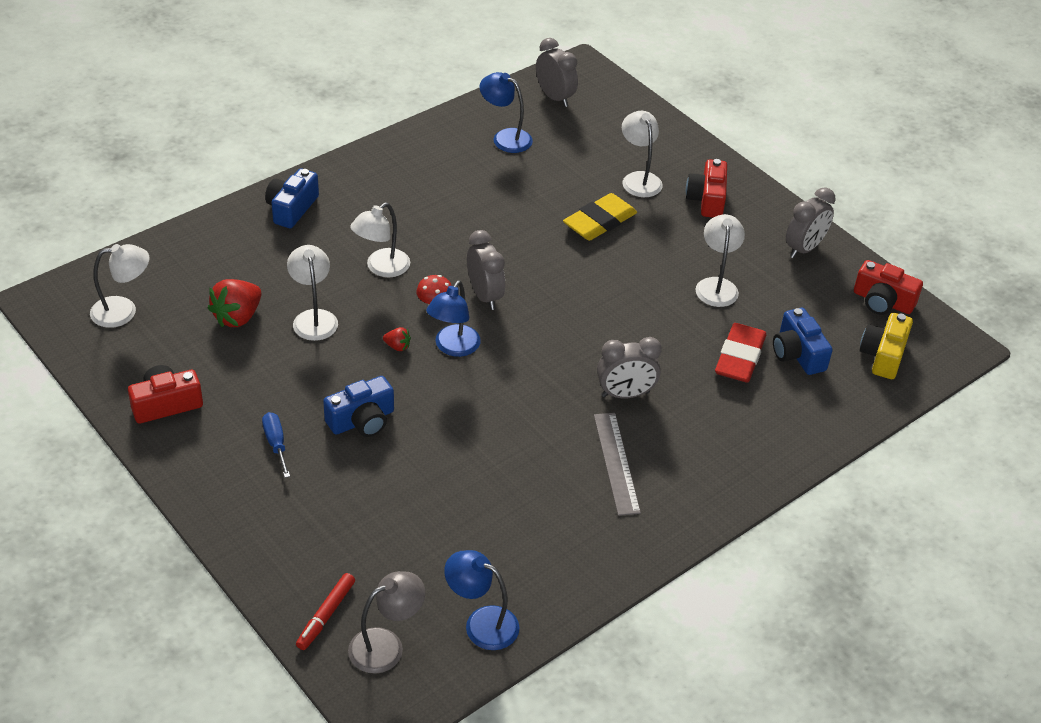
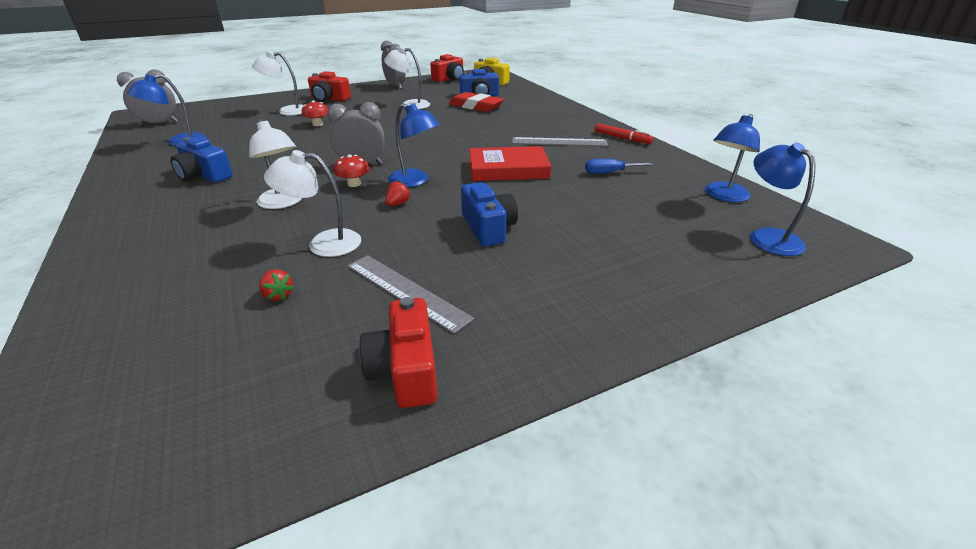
camera: 75 degrees left, 10 degrees down
(123, 311) = (162, 414): white lamp -> none
(237, 317) = (278, 295): red strawberry -> red strawberry, size x0.48
(252, 385) = (406, 291): none -> grey ruler
(276, 444) = (507, 280): blue screwdriver -> blue screwdriver (609, 173)
(291, 208) = (127, 245): blue camera -> blue camera (204, 175)
(326, 615) = (746, 265): red marker -> red marker (622, 138)
(386, 645) = (767, 237): grey lamp -> blue lamp
(508, 420) = (508, 169): none -> red book
(599, 222) = (317, 124): yellow eraser -> red mushroom
(625, 394) = (495, 134): grey clock -> none

